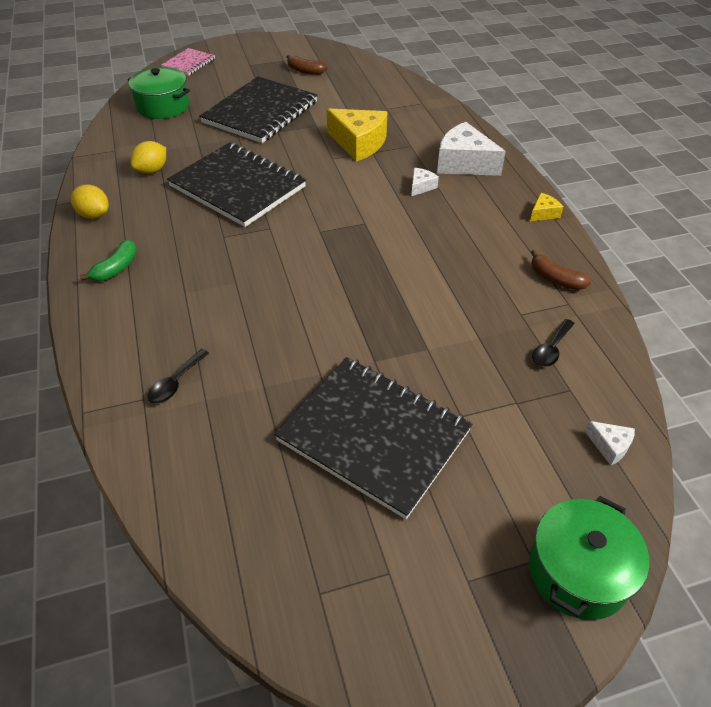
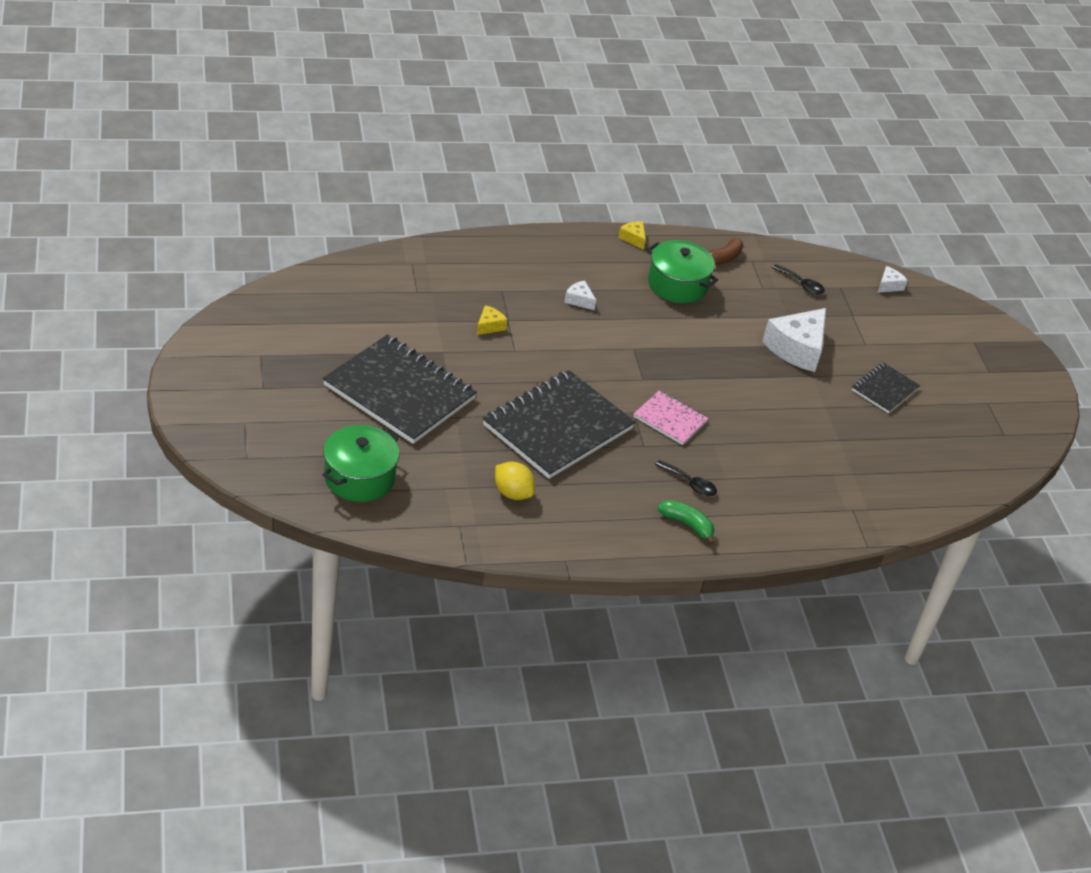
camera: 90 degrees left, 5 degrees down
(94, 215) = (594, 542): yellow lemon -> none
(176, 383) = (836, 489): black spoon -> black spoon (690, 483)
(189, 63) = (238, 445): pink notebook -> pink notebook (670, 419)
(305, 71) = (300, 340): brown banana -> none
(359, 143) = (489, 326): yellow cheese -> yellow cheese, size x0.46
(374, 435) = (884, 389): black notebook -> black notebook, size x0.50
(464, 163) = (543, 263): white cheese -> white cheese (797, 349)
(578, 571) = (979, 327): green pot -> green pot (677, 285)

